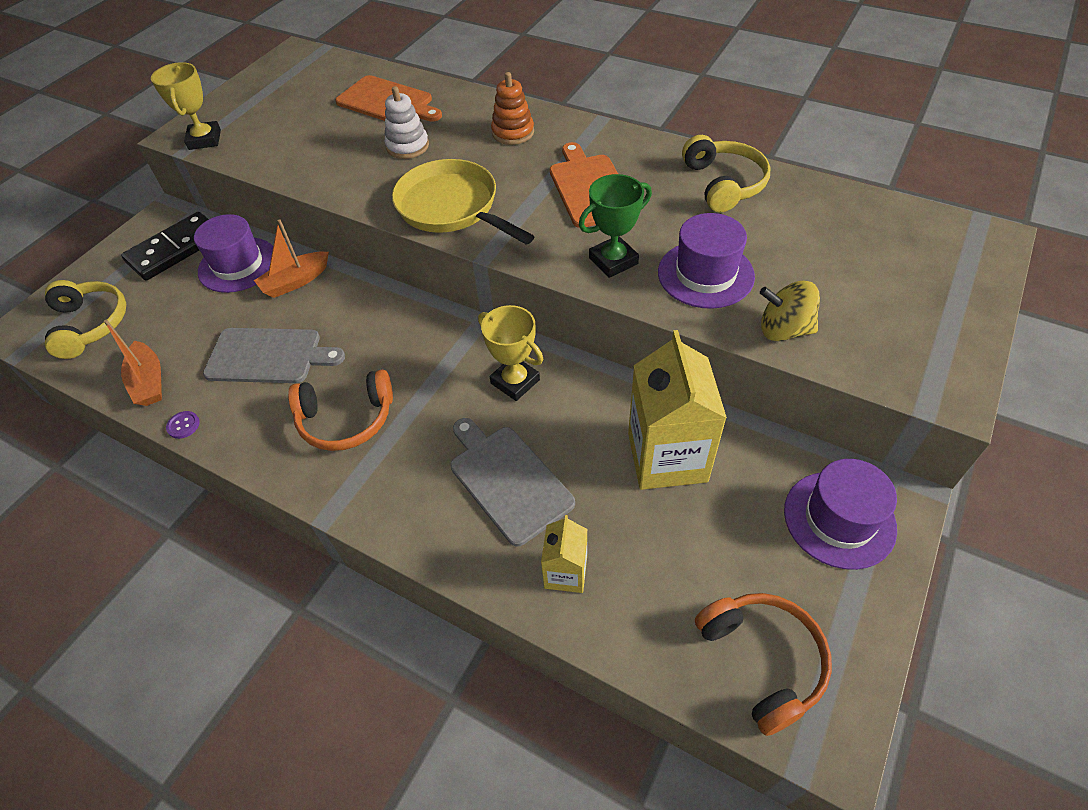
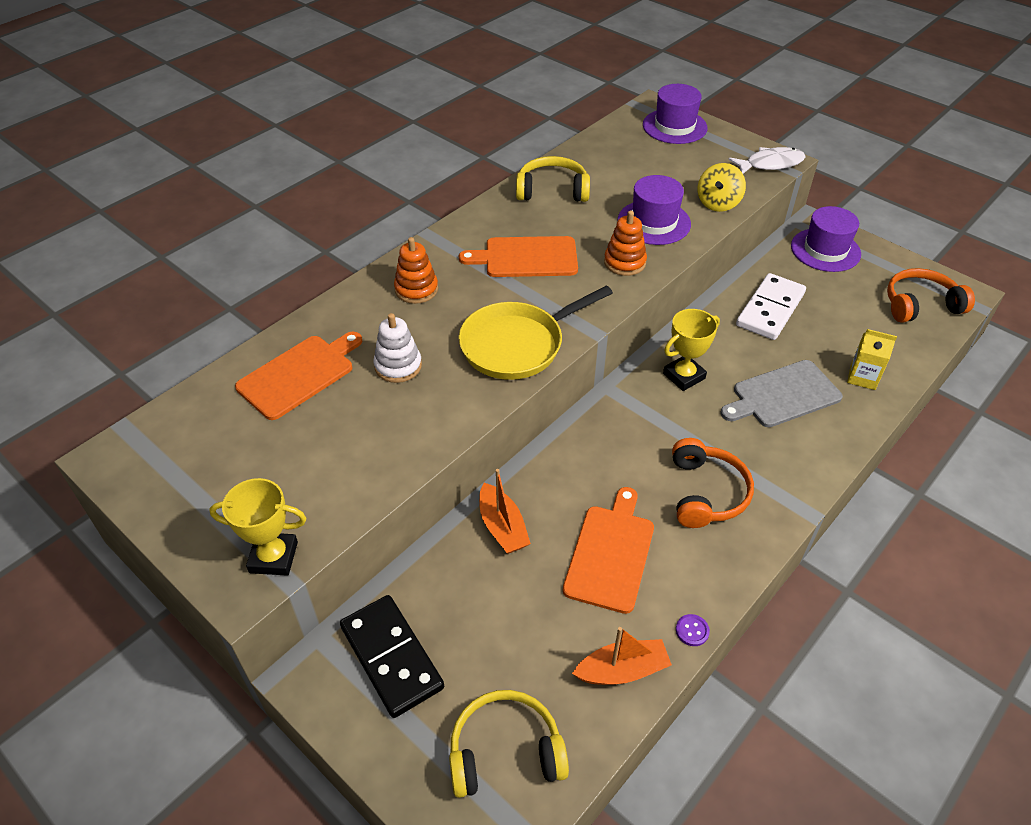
camera: 80 degrees left, 5 degrees down
(238, 265) = (451, 584): purple hat -> purple hat (674, 126)
(268, 356) = (611, 554): grey cutting board -> orange cutting board
(613, 261) = (624, 262): green trophy -> orange stacking toy
(667, 457) = (770, 309): yellow carton -> white domino
(928, 380) = (770, 164): none -> white fish

